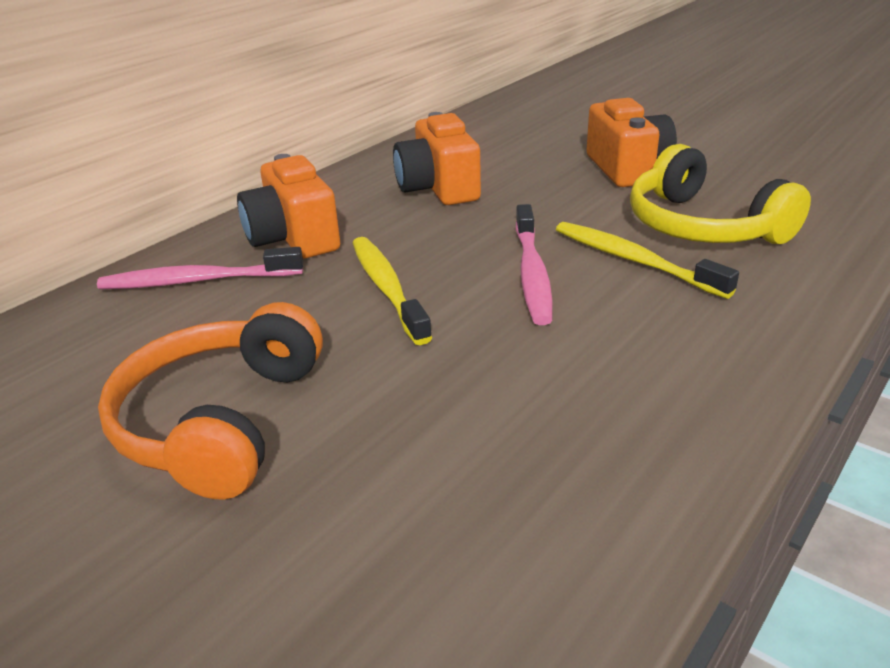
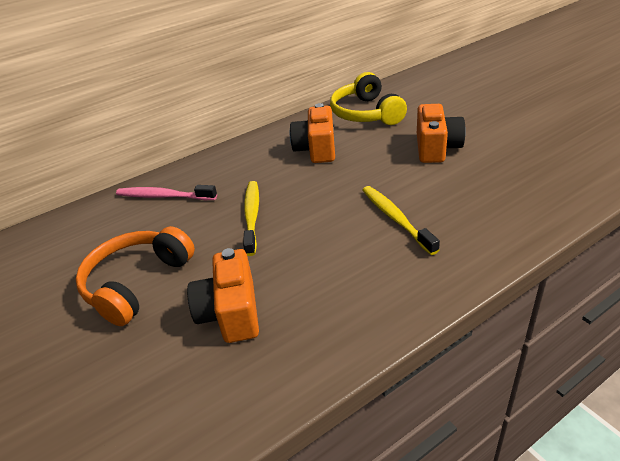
camera: 20 degrees right, 5 degrees up
(293, 238) = (222, 175): orange camera -> orange camera (231, 313)
(532, 273) = (333, 219): pink toothbrush -> none
(703, 226) = (454, 199): yellow headphones -> yellow headphones (366, 113)

